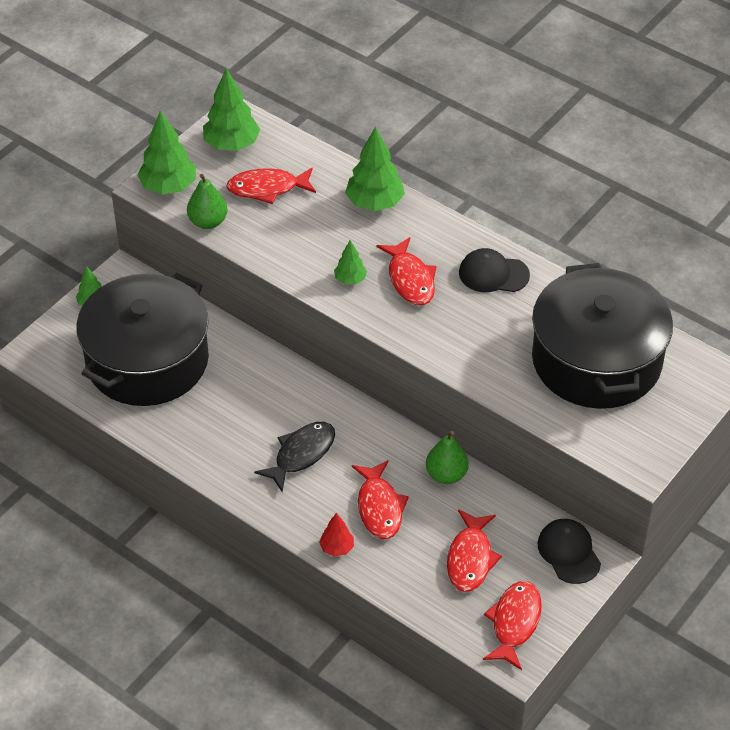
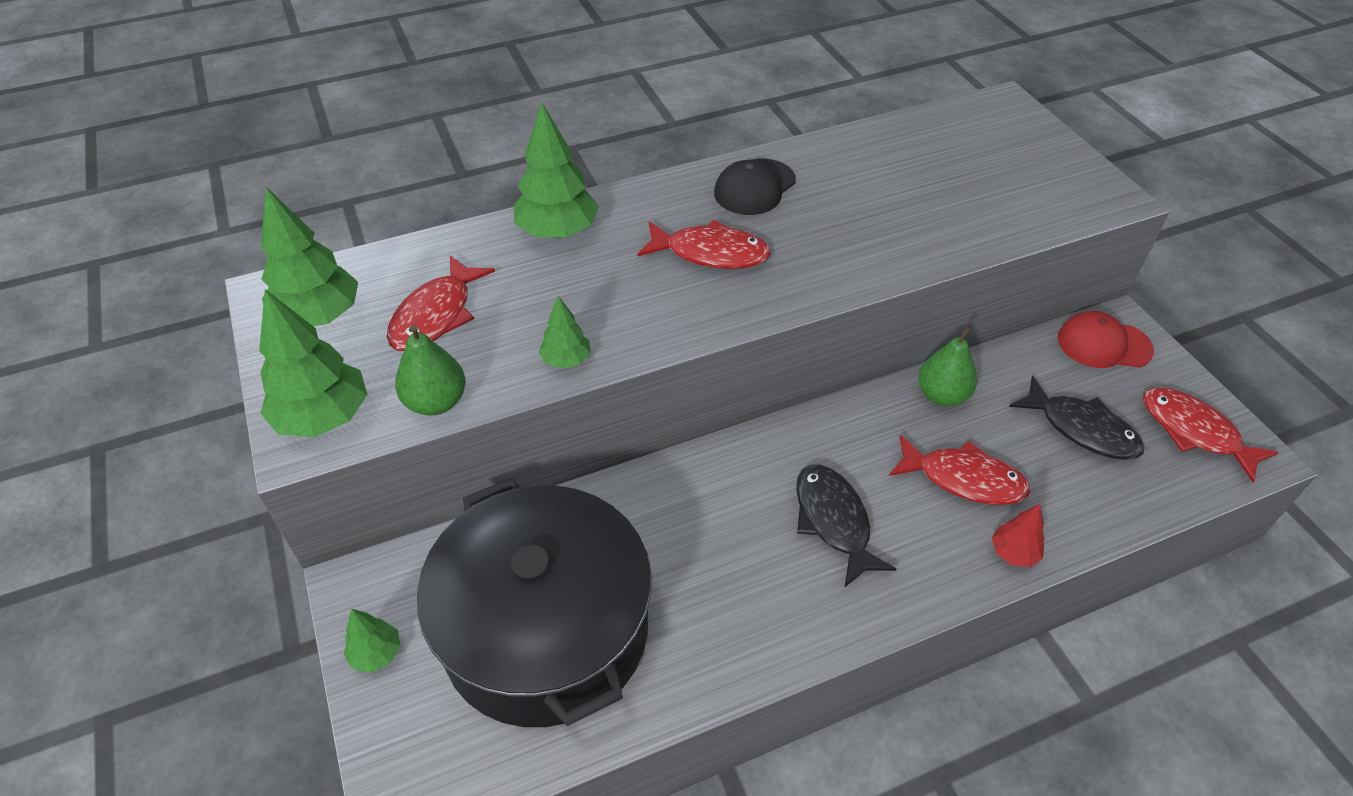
camera: 60 degrees left, 0 degrees up
(350, 279) = (668, 304): green tree -> green tree (566, 360)
(470, 558) = (1081, 429): red fish -> black fish
(569, 552) = (1103, 344): black cap -> red cap
(596, 360) = (938, 168): black pot -> none

